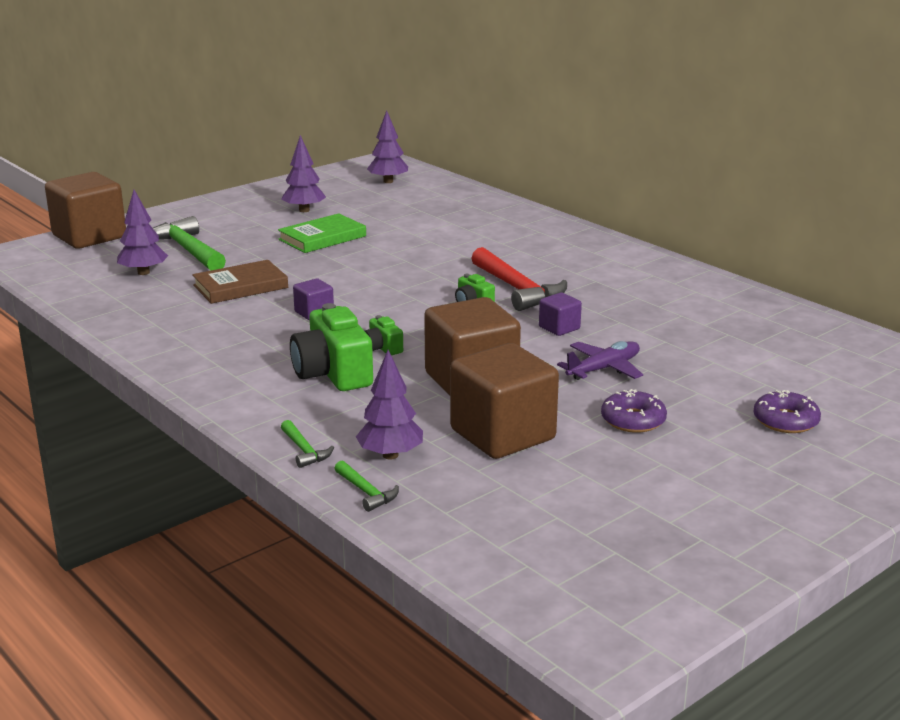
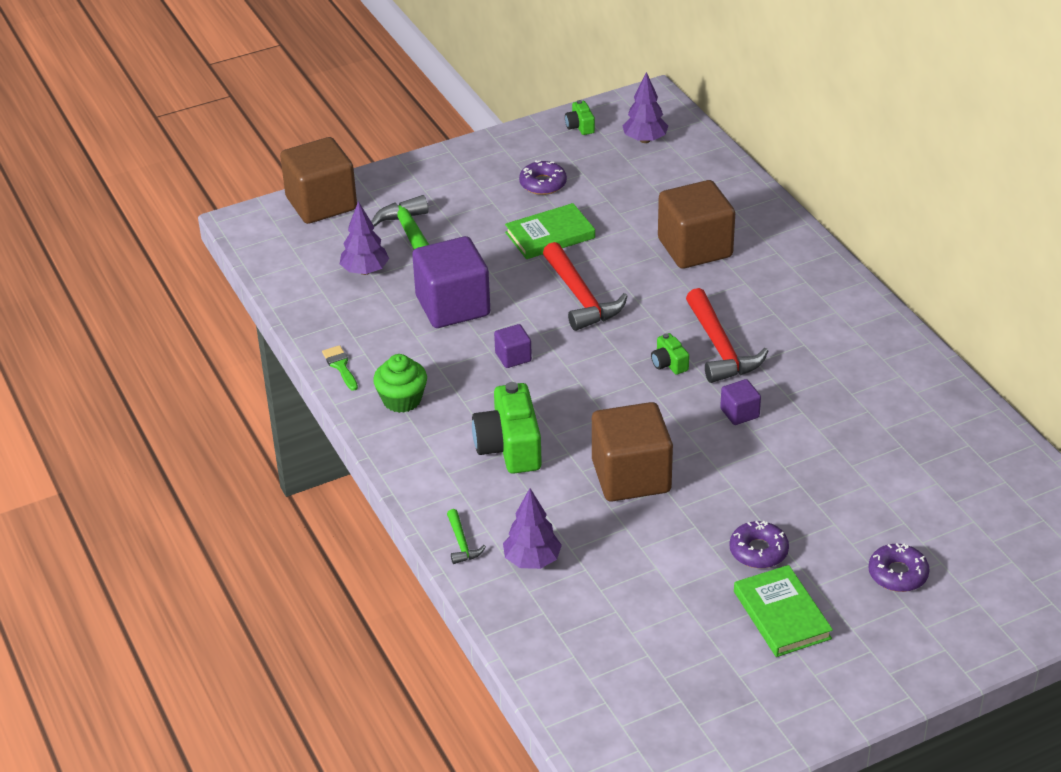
camera: 15 degrees right, 15 degrees up
(131, 335) = (340, 366): none -> green brush
(205, 352) = (402, 400): none -> green cupcake
(240, 286) = (453, 306): brown book -> purple cube
(304, 210) = (543, 184): purple tree -> purple donut
(366, 492) = (500, 601): green hammer -> none
(367, 271) = (581, 297): none -> red hammer
(382, 348) = (563, 418): green camera -> green camera (580, 126)
(502, 435) = (636, 551): brown cube -> brown cube (695, 248)
(604, 369) = (759, 478): purple plane -> none
(686, 466) = (781, 615): none -> green book

